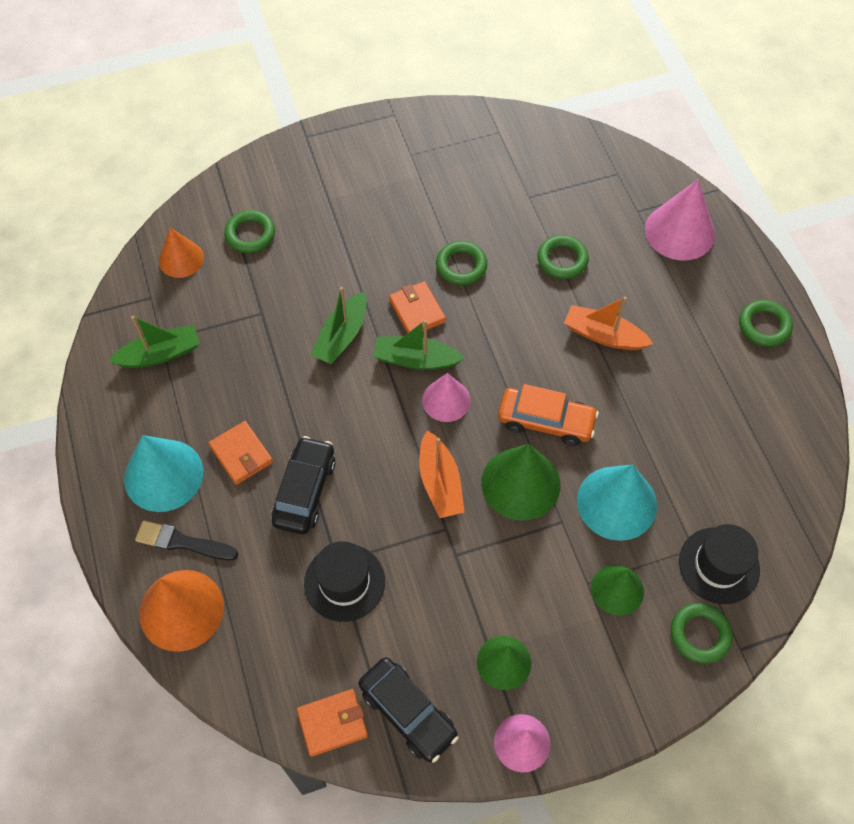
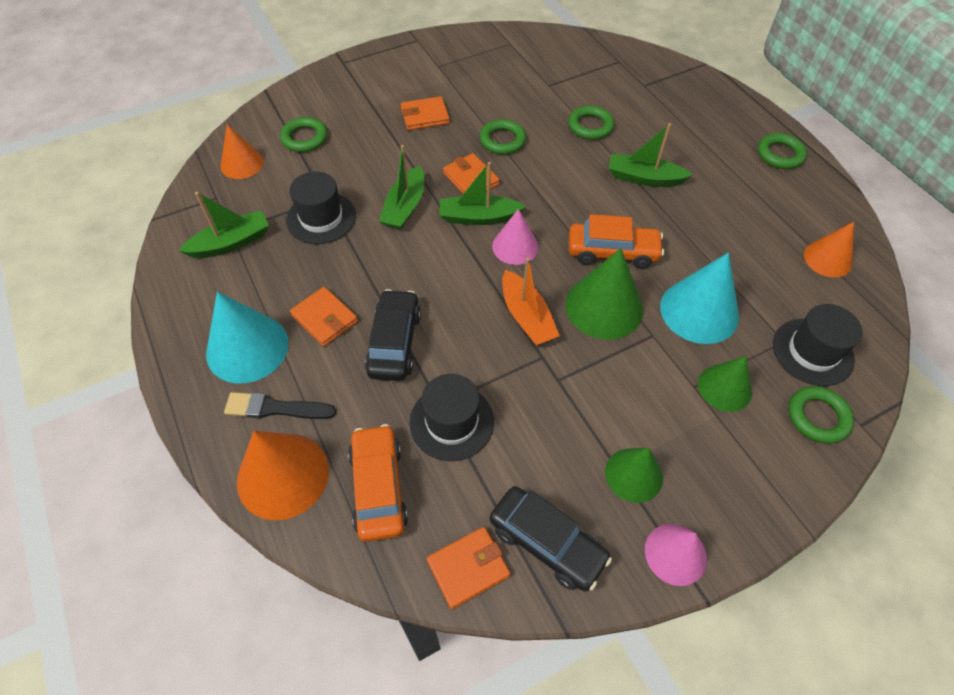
camera: 10 degrees left, 5 degrees down
(254, 337) = (321, 218): none -> black hat
(266, 636) = (378, 488): none -> orange car
(383, 222) = (425, 116): none -> orange wallet
(603, 335) = (644, 178): orange boat -> green boat
(679, 231) = (684, 95): pink cone -> none
(772, 463) = (827, 259): none -> orange cone

